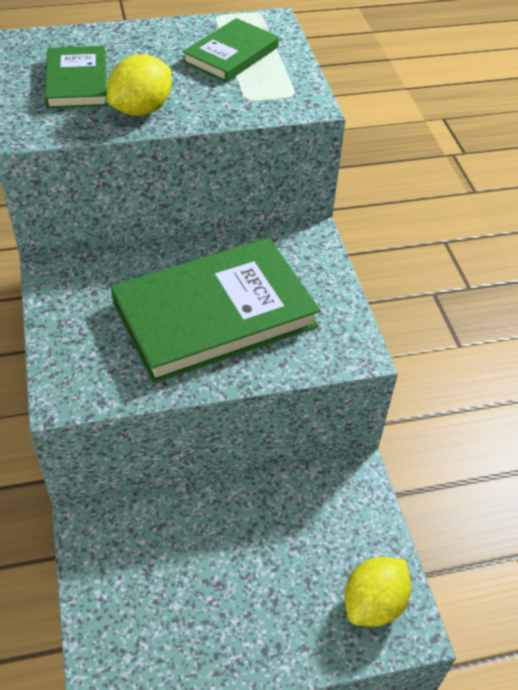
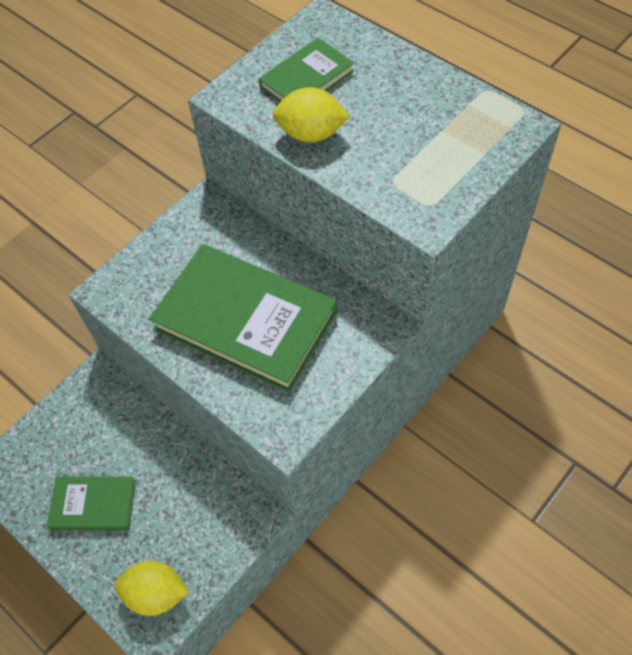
camera: 60 degrees right, 10 degrees up
(231, 54) = (440, 134): green book -> green book (93, 505)

